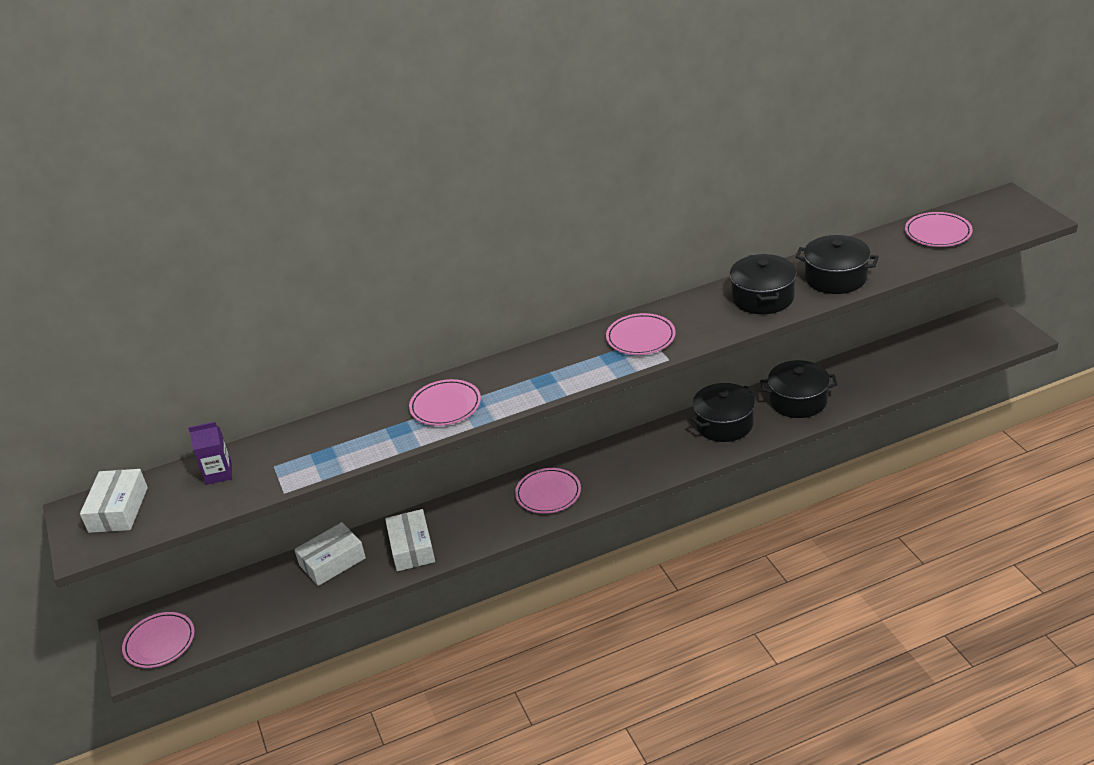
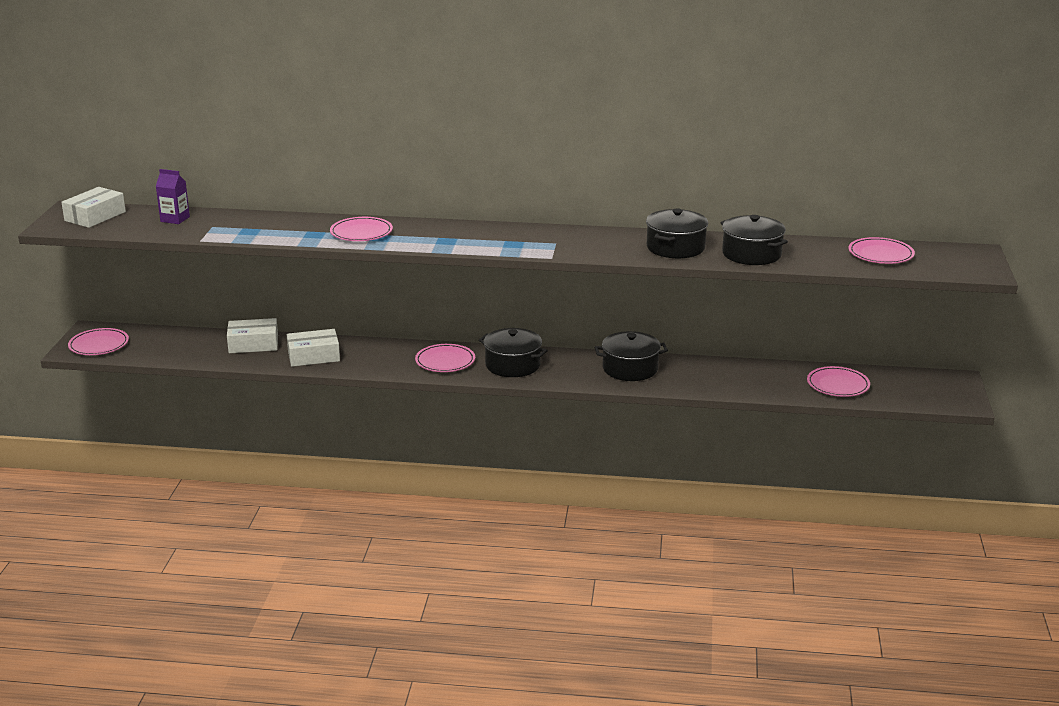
camera: 25 degrees right, 10 degrees down
(411, 548) = (313, 356): white box -> white box turned 60 degrees clockwise
(640, 337) = (549, 241): pink plate -> pink plate (838, 385)
(798, 401) = (709, 376): black pot -> black pot (512, 365)

